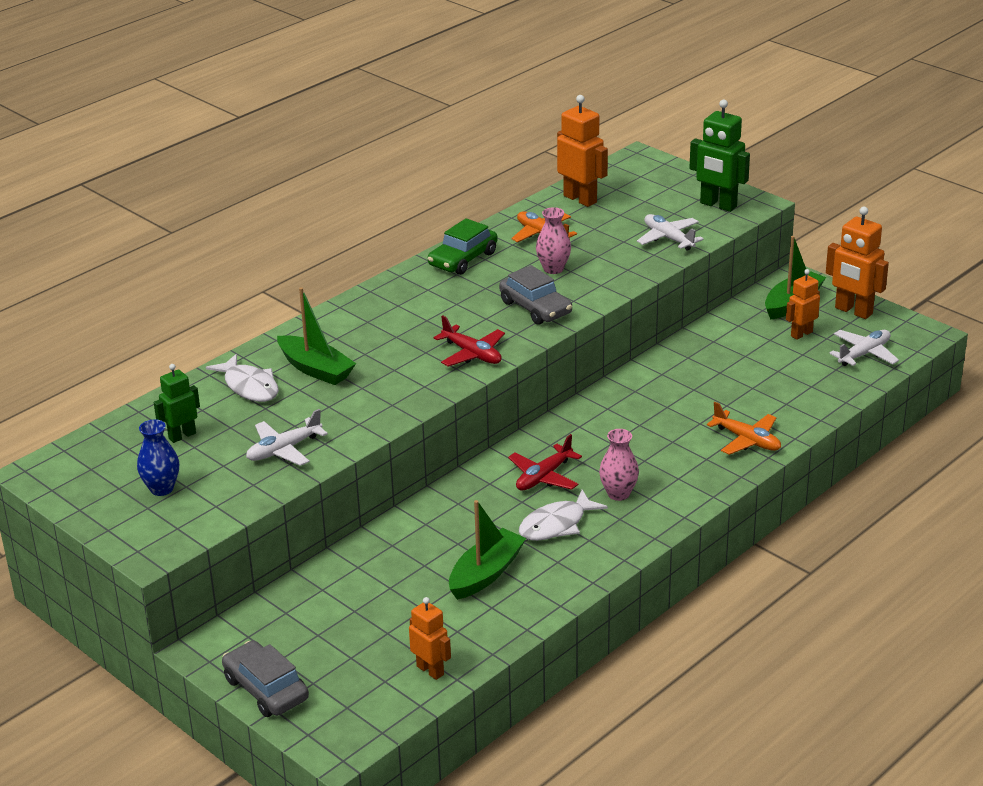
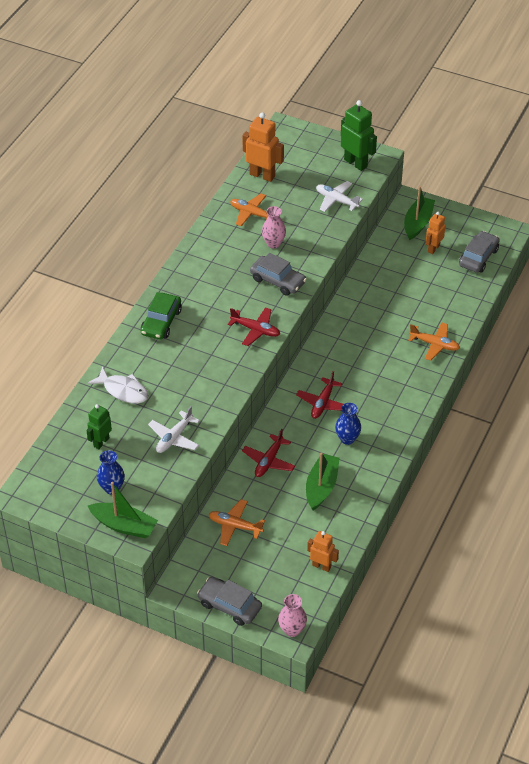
camera: 20 degrees left, 15 degrees up
(315, 369) = (159, 366): green boat -> green boat (124, 525)
(332, 594) = (235, 526): none -> orange plane
(427, 528) = (269, 461): none -> red plane
(463, 259) = (209, 247): green car -> green car (161, 322)
(556, 525) = (347, 439): white fish -> blue vase
(618, 494) = (374, 405): pink vase -> pink vase (292, 630)
(718, 205) = (356, 163): green robot -> green robot turned 150 degrees counterclockwise
(853, 311) = (458, 222): orange robot -> none
(864, 354) = (478, 257): white plane -> grey car

